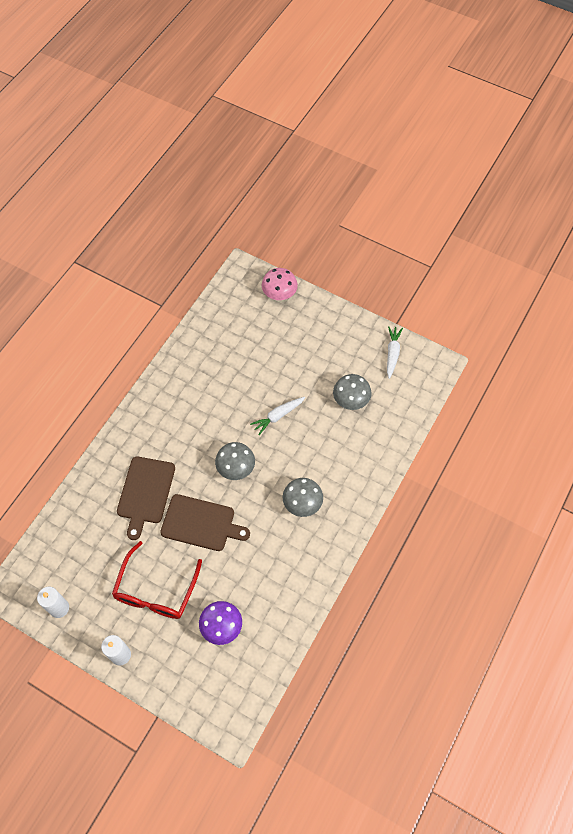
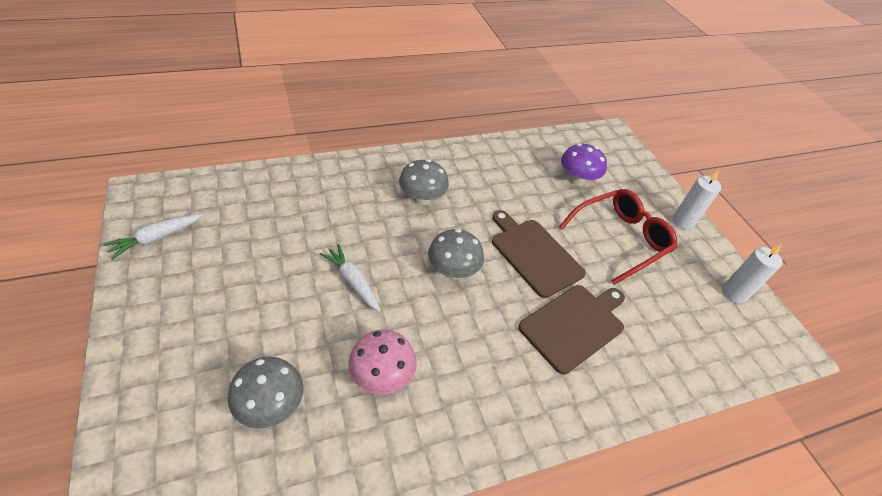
camera: 145 degrees left, 15 degrees down
(278, 416) = (352, 281): white carrot -> white carrot turned 135 degrees counterclockwise
(279, 294) = (138, 436): pink mushroom -> pink mushroom (382, 376)
(351, 400) = (264, 234): grey mushroom -> grey mushroom (271, 406)

